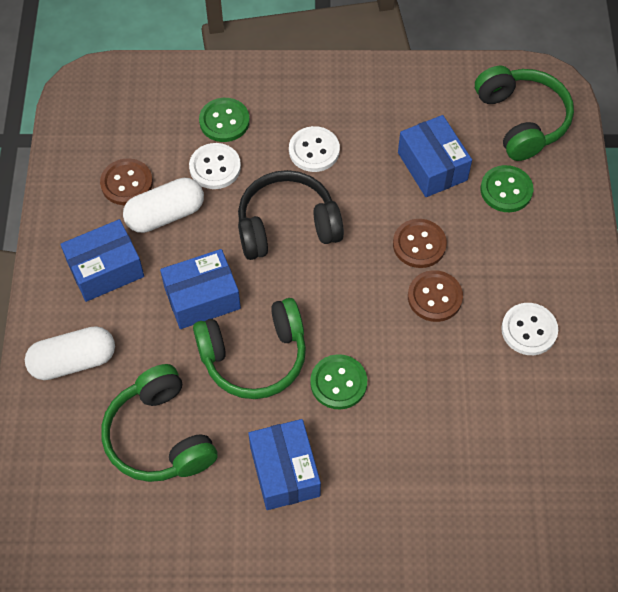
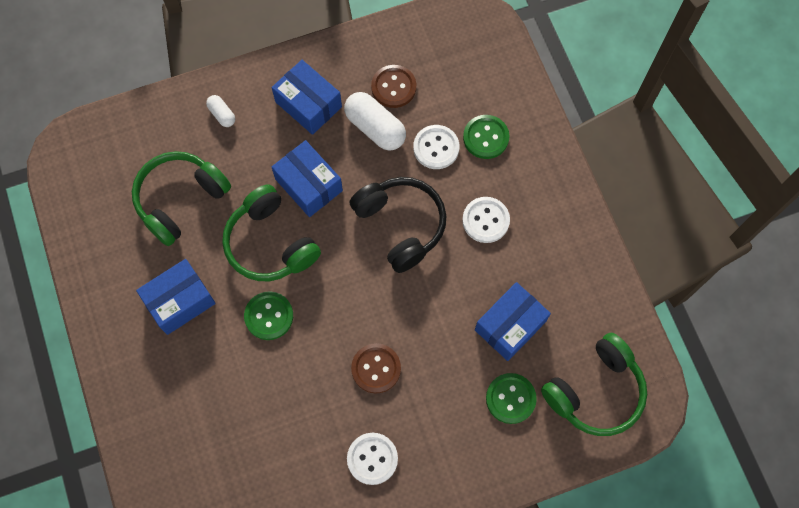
camera: 70 degrees right, 10 degrees up
(73, 361) = (222, 114): white capsule -> white capsule, size x0.52
(419, 244) = (423, 339): brown button -> none

